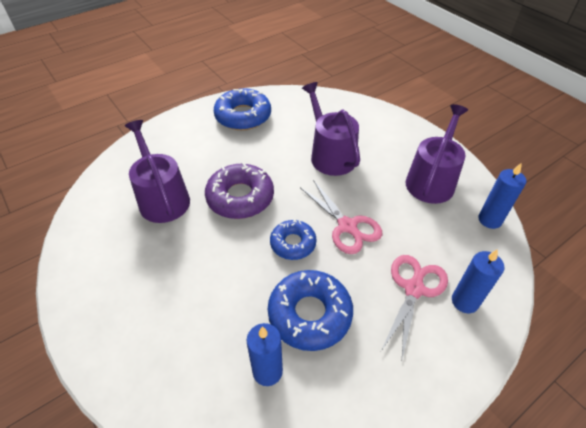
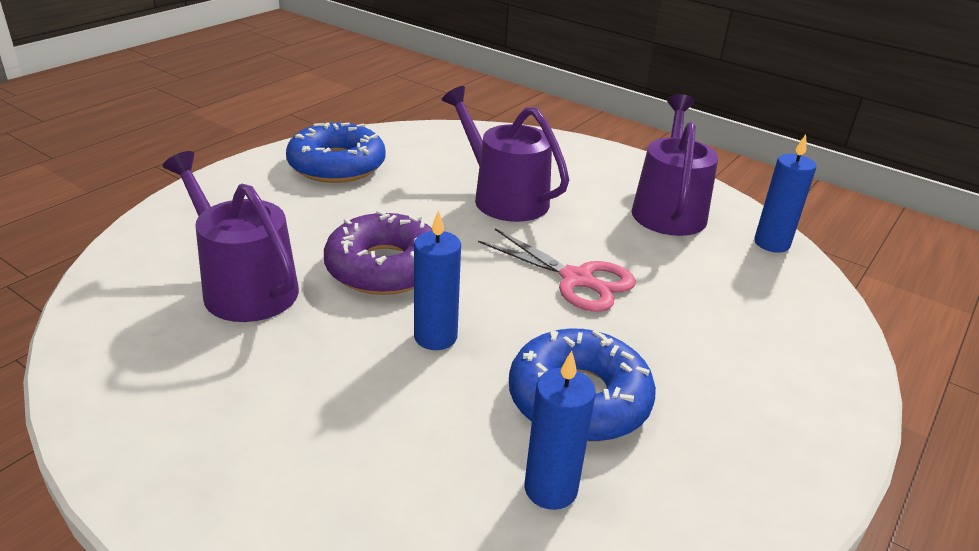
camera: 20 degrees left, 15 degrees down
(293, 243) = (503, 313): blue donut -> none
(414, 289) = (716, 339): pink scissors -> none
(464, 301) = (793, 341): blue candle -> blue candle (435, 337)

